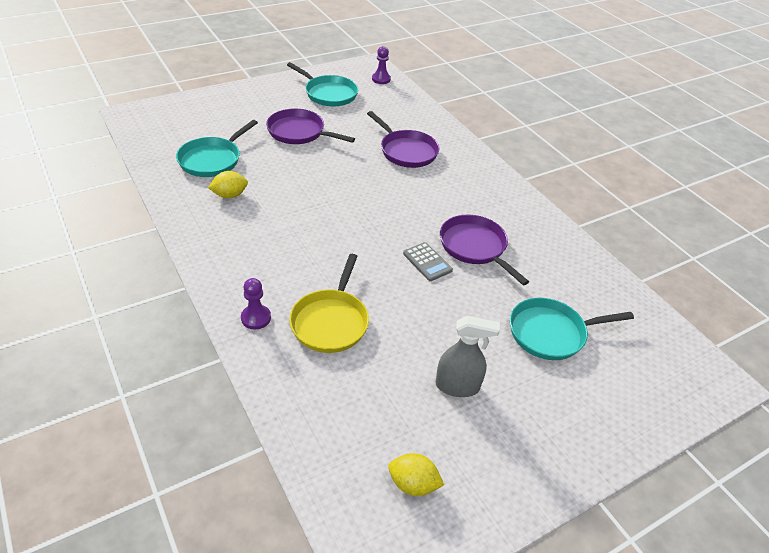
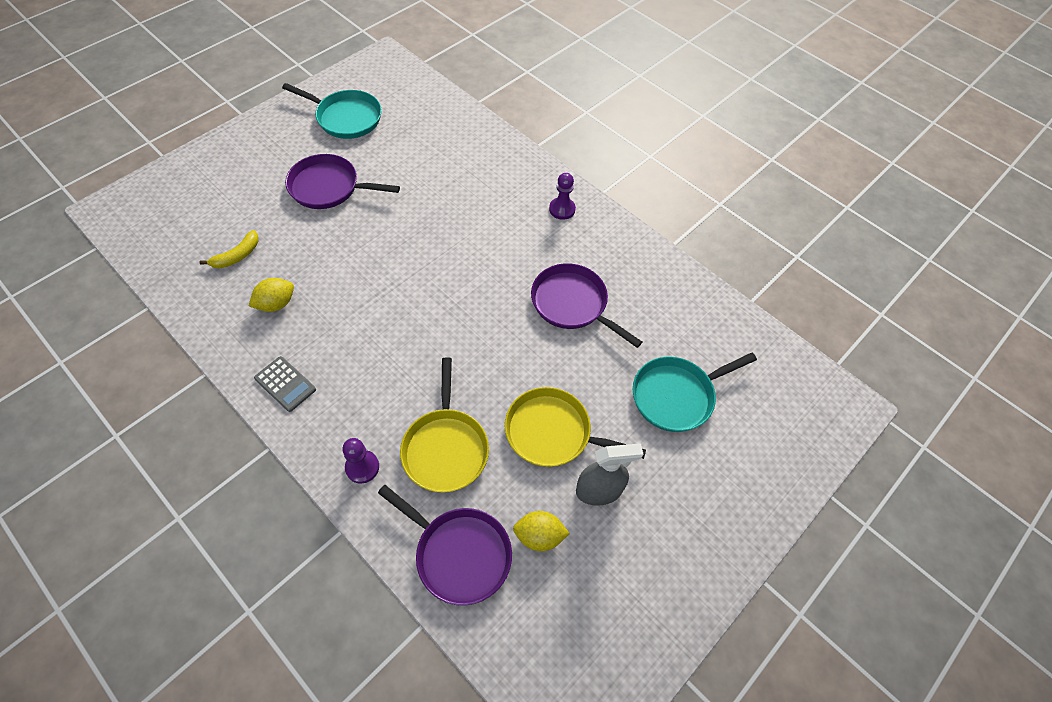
camera: 15 degrees left, 15 degrees up
(212, 160) = (237, 256): turquoise pan -> yellow banana
(381, 79) = (402, 80): purple pawn -> purple pawn (562, 209)
(406, 151) = (462, 185): purple pan -> purple pan (459, 554)
(413, 484) = (585, 621): yellow lemon -> yellow lemon (539, 536)
(427, 262) = (527, 338): grey calculator -> grey calculator (285, 384)
(429, 333) = (553, 432): none -> yellow pan

